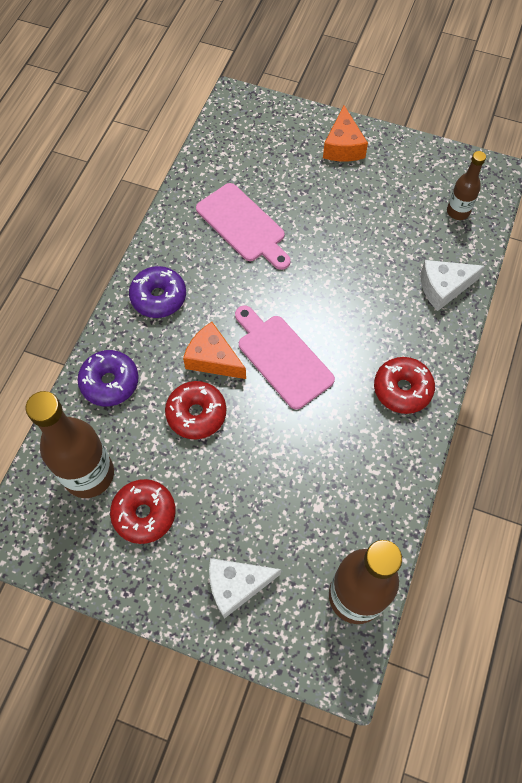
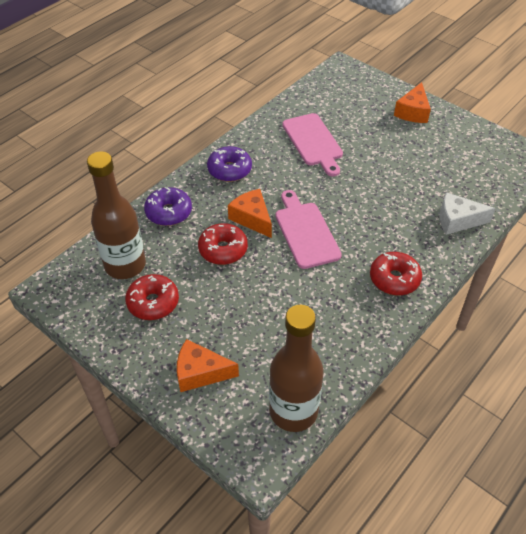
camera: 20 degrees right, 15 degrees down
(236, 586) = (200, 373): white cheese -> orange cheese
(458, 211) = (490, 174): brown bottle -> none

